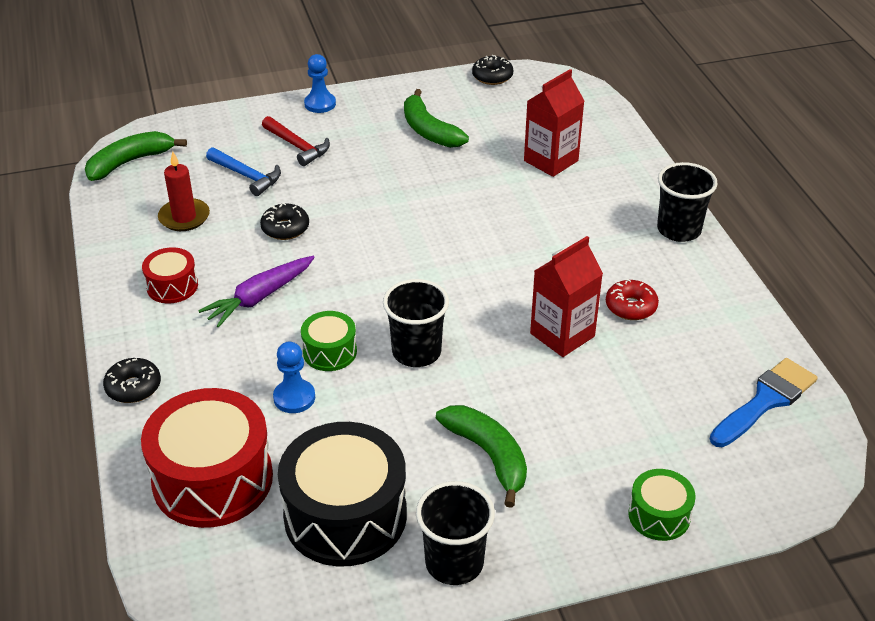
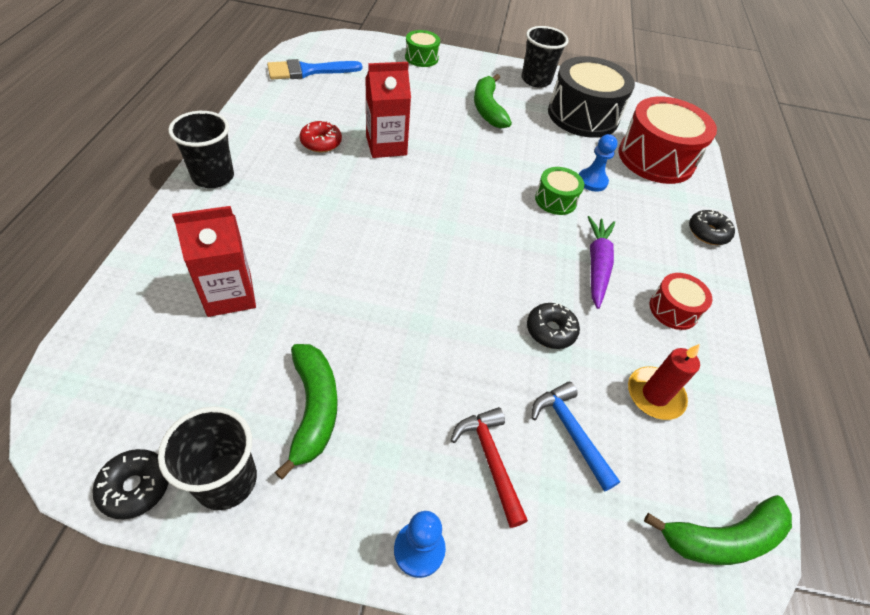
camera: 160 degrees left, 10 degrees up
(259, 297) = (597, 265): purple carrot -> purple carrot turned 60 degrees counterclockwise
(416, 352) = (494, 175): black cup -> black cup (226, 480)

